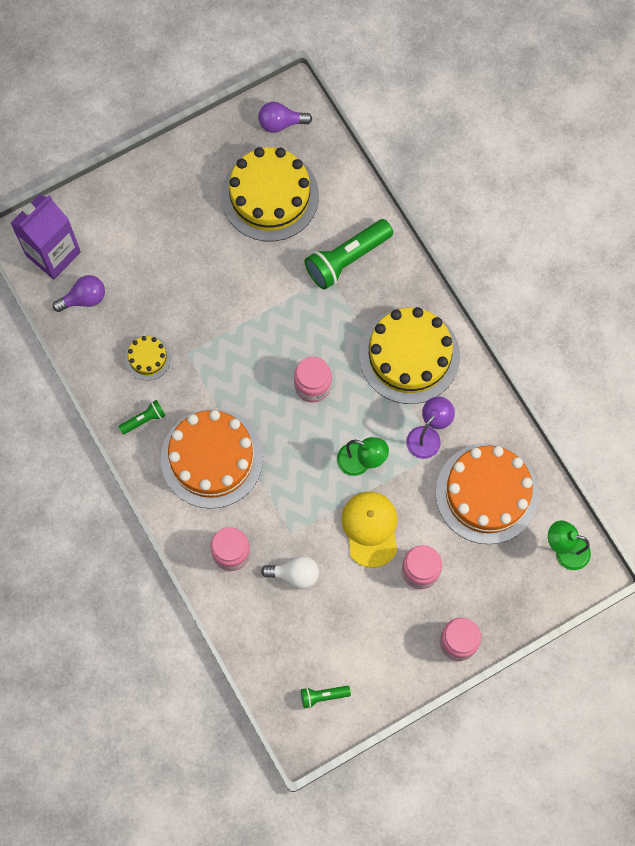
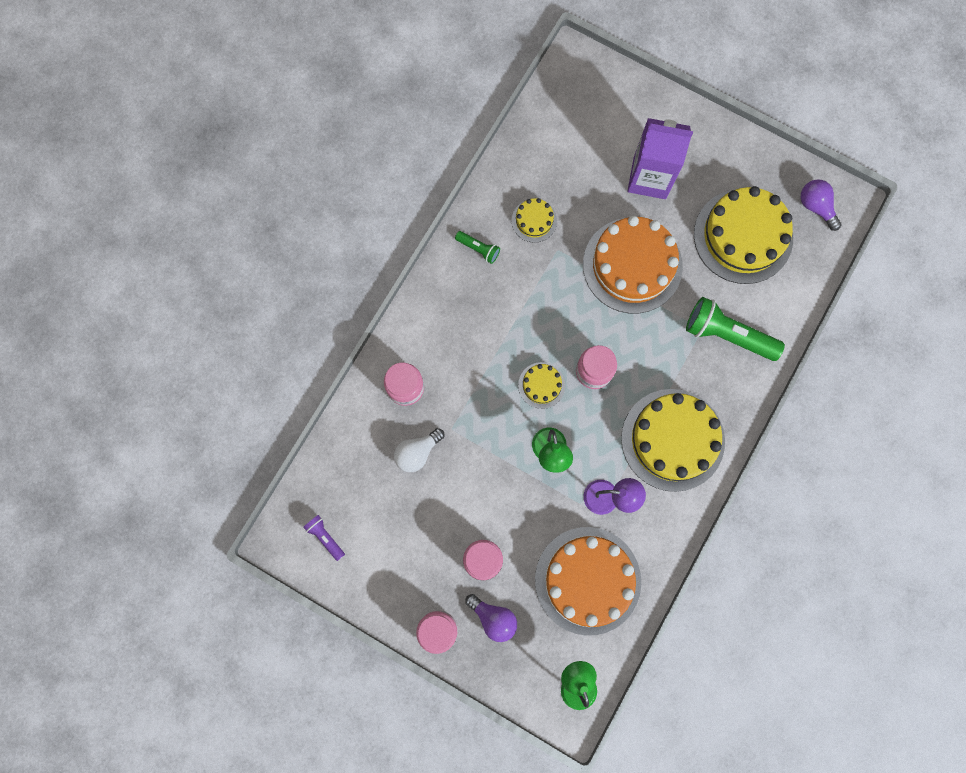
camera: 60 degrees right, 5 degrees up
(53, 254) = (577, 92): purple carton -> purple carton (649, 178)
(84, 299) = (554, 139): purple light bulb -> purple light bulb (493, 618)
(212, 458) = (478, 324): orange cake -> orange cake (632, 265)
(295, 575) = (417, 452): white light bulb -> white light bulb turned 75 degrees clockwise
(298, 436) = (541, 385): none -> yellow cake
(323, 696) = (325, 537): green flashlight -> purple flashlight
(370, 529) = (495, 494): yellow cap -> none

